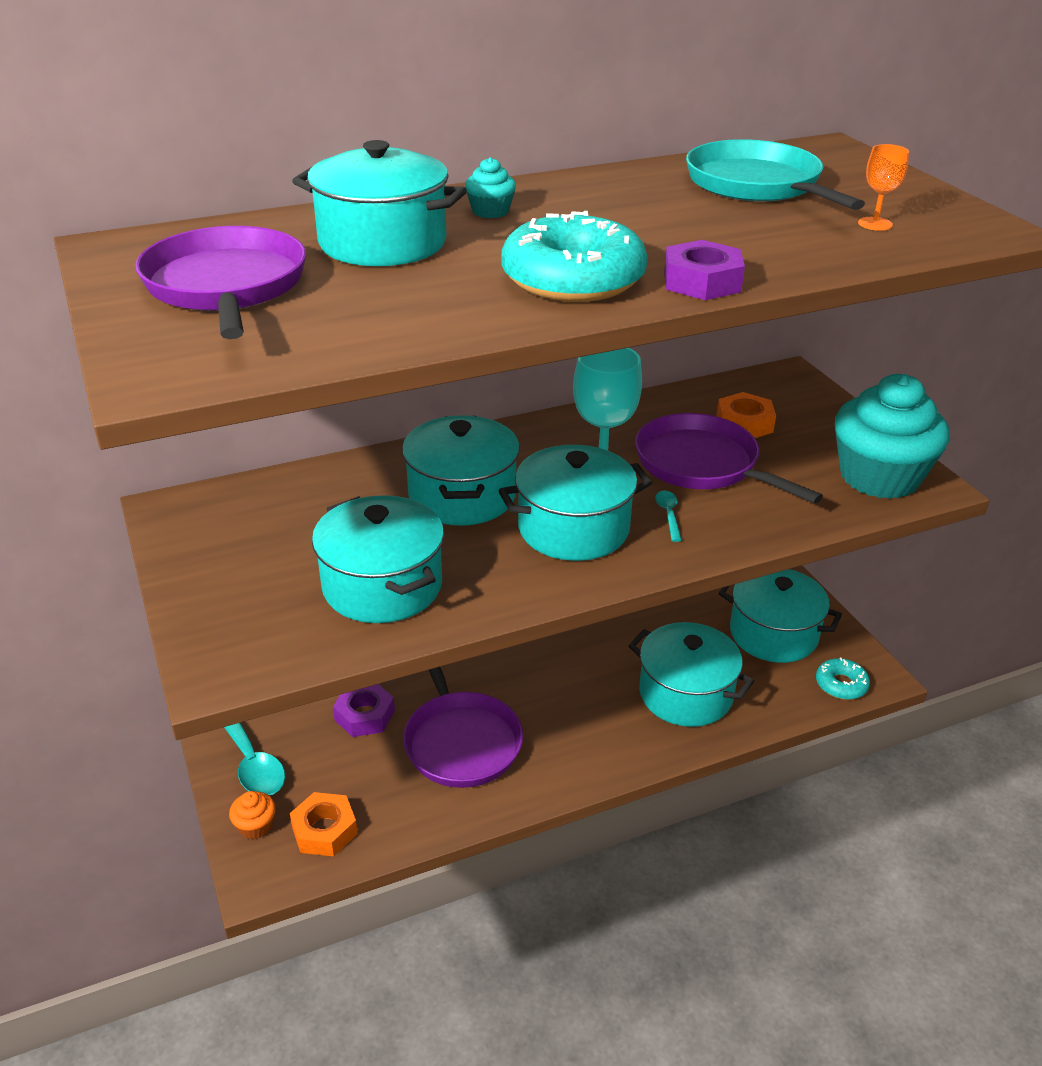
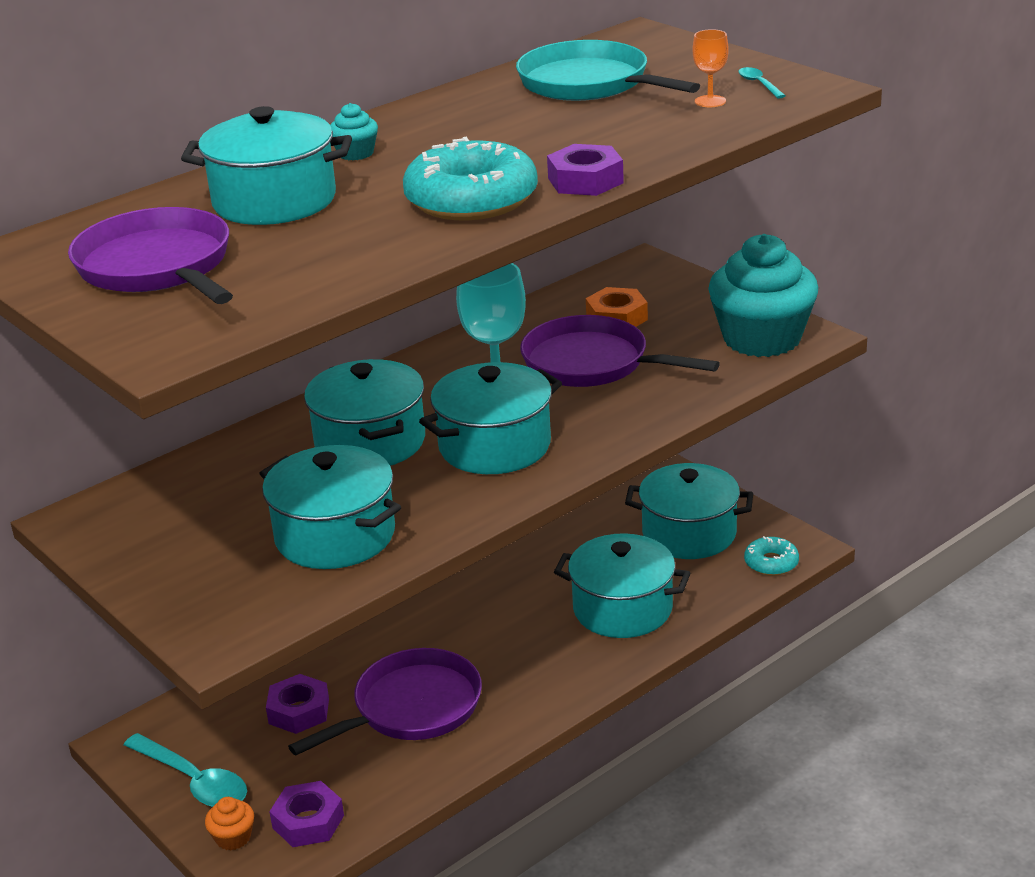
camera: 15 degrees left, 5 degrees down
(324, 830) = (308, 821): orange nut -> purple nut
(460, 741) = (411, 708): purple pan -> purple pan turned 90 degrees counterclockwise
(668, 515) = (579, 414): turquoise spoon -> turquoise spoon (759, 84)

